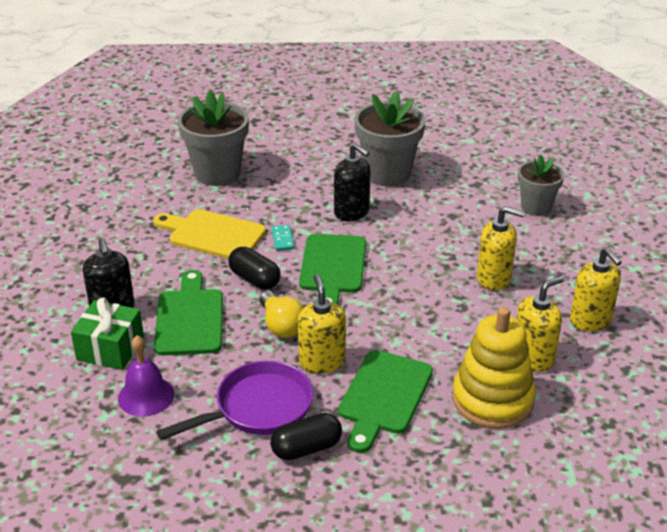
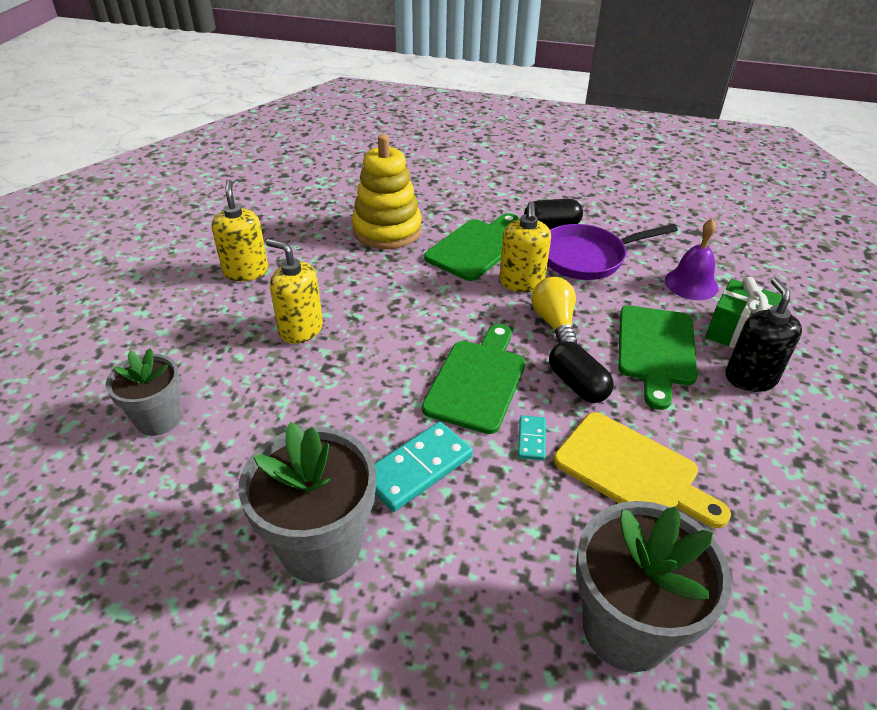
camera: 165 degrees left, 5 degrees up
(352, 212) = (417, 468): black soap dispenser -> turquoise domino
(533, 358) = (328, 252): yellow soap dispenser -> none

